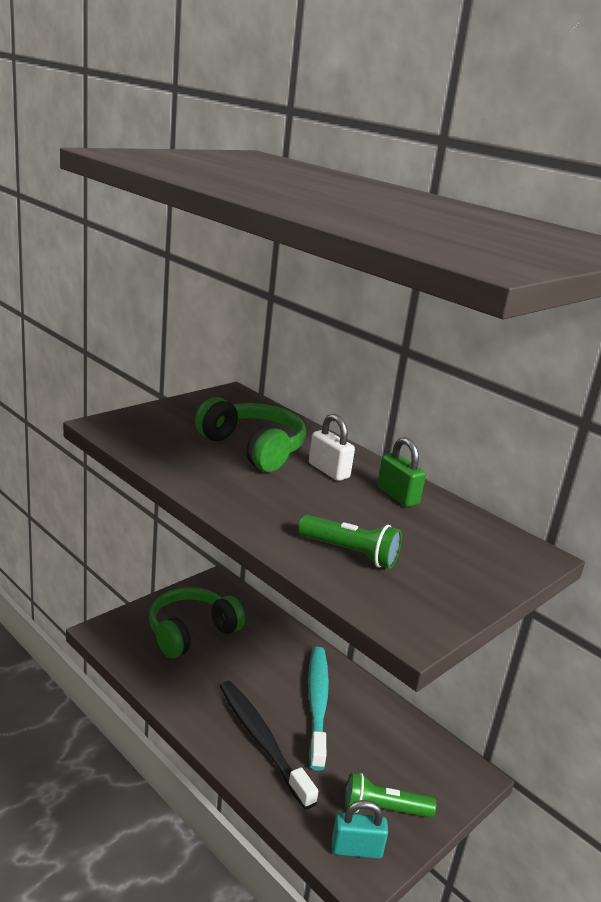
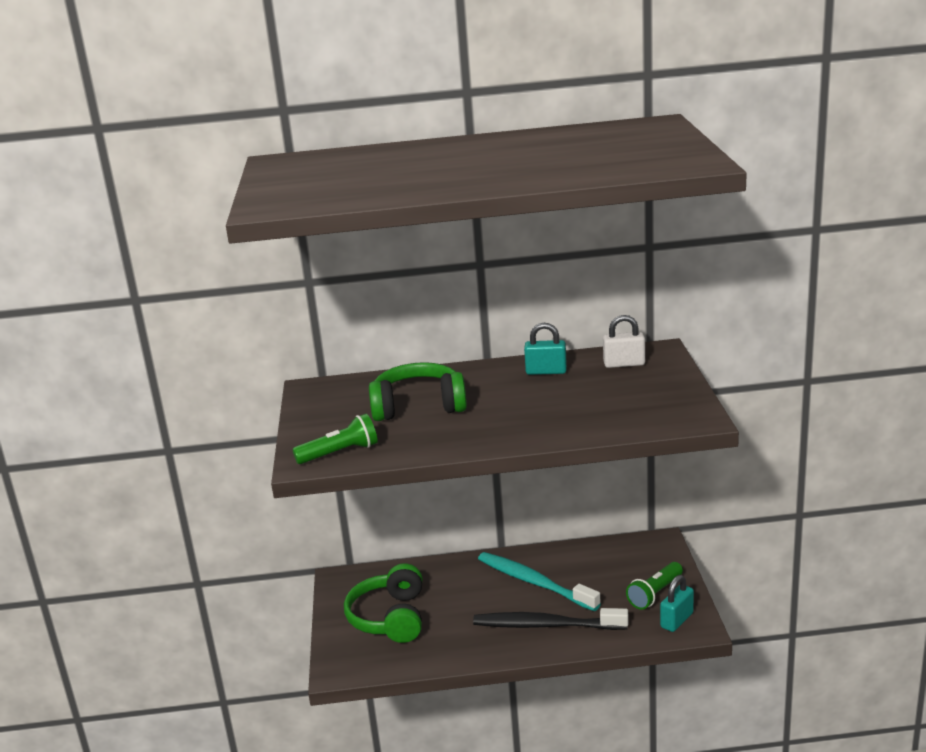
camera: 45 degrees left, 0 degrees up
(329, 471) = (485, 386): white padlock -> white padlock (624, 364)
(350, 553) = (600, 413): green flashlight -> green flashlight (340, 453)
(397, 496) = (546, 371): green padlock -> turquoise padlock

